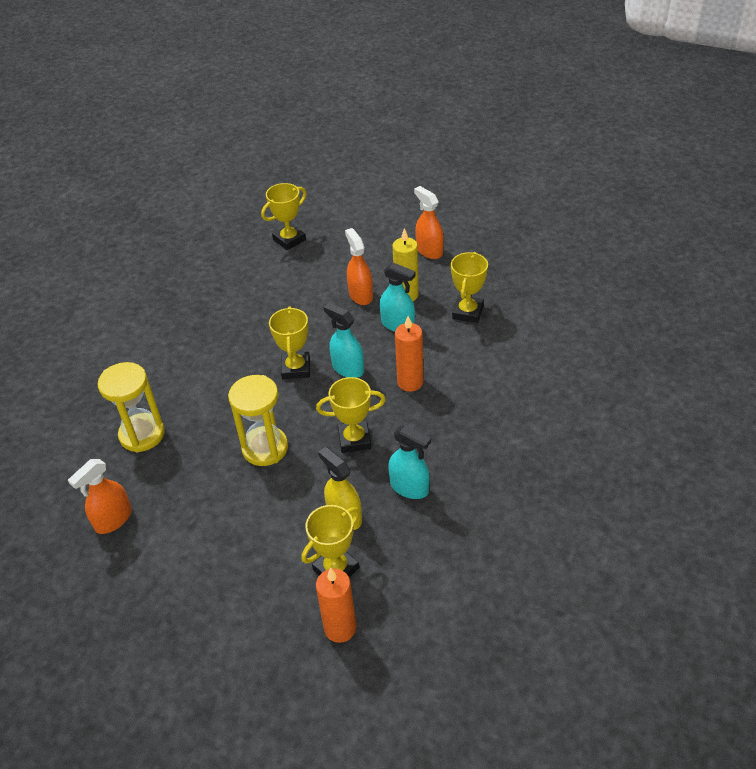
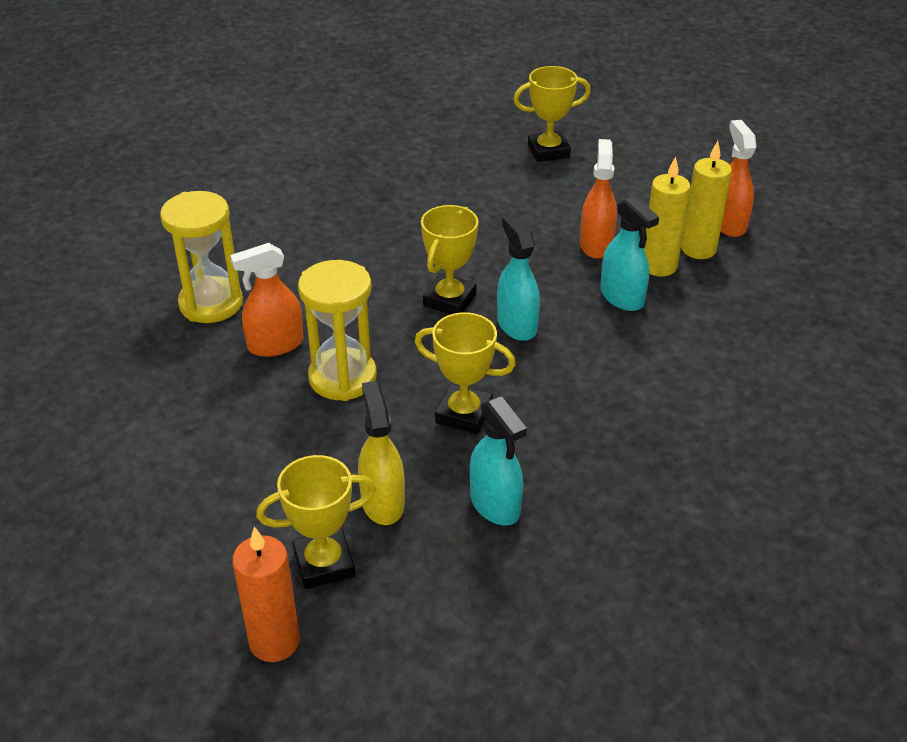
camera: 25 degrees right, 5 degrees down
(113, 519) = (107, 384): orange spray bottle -> orange spray bottle (275, 345)
(410, 382) = (589, 373): orange candle -> none
(422, 275) = (698, 249): none -> yellow candle
(467, 312) = (732, 317): yellow trophy -> none

